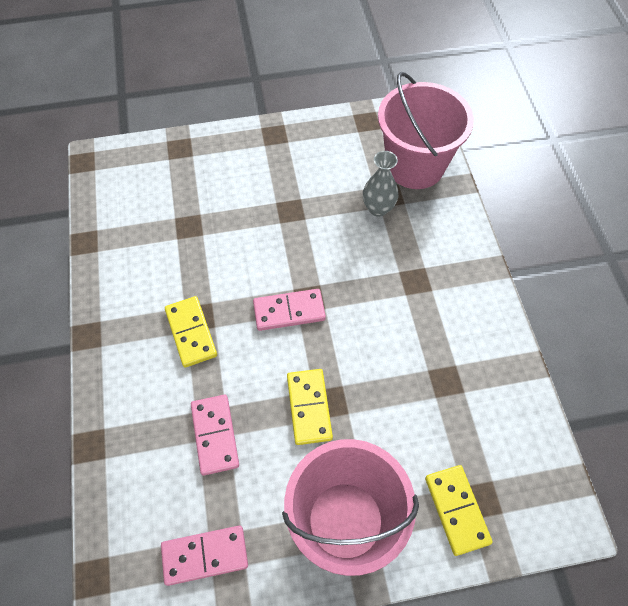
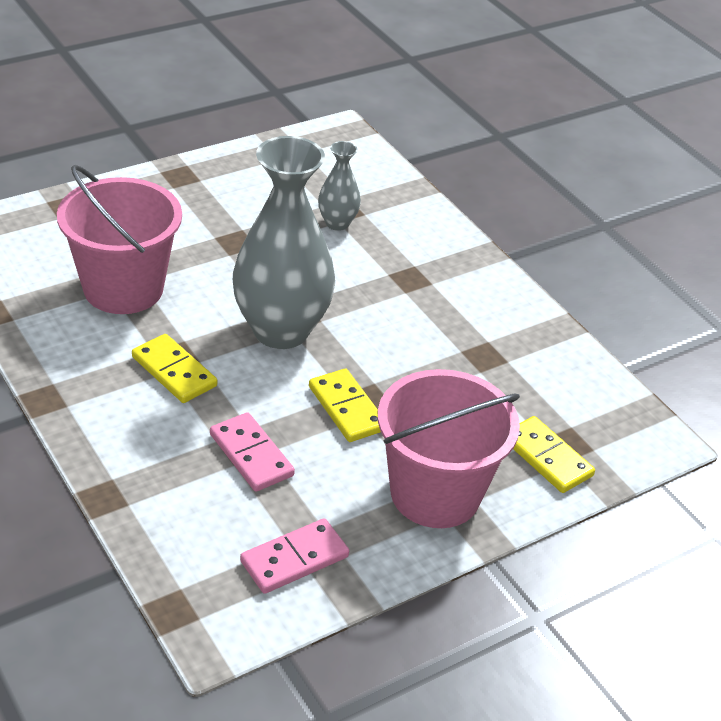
camera: 25 degrees left, 20 degrees down
(289, 311) = (281, 330): pink domino -> grey vase
(415, 166) = (360, 179): pink bucket -> pink bucket (123, 288)

